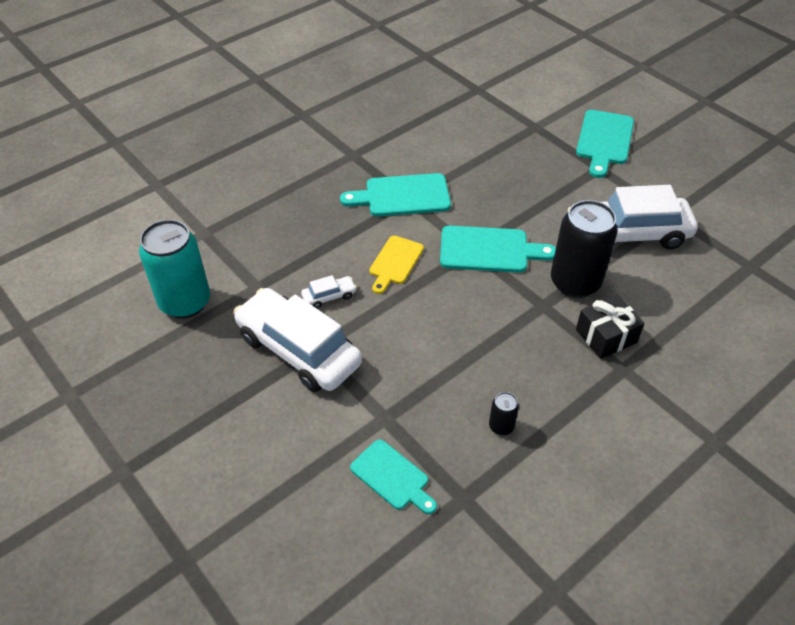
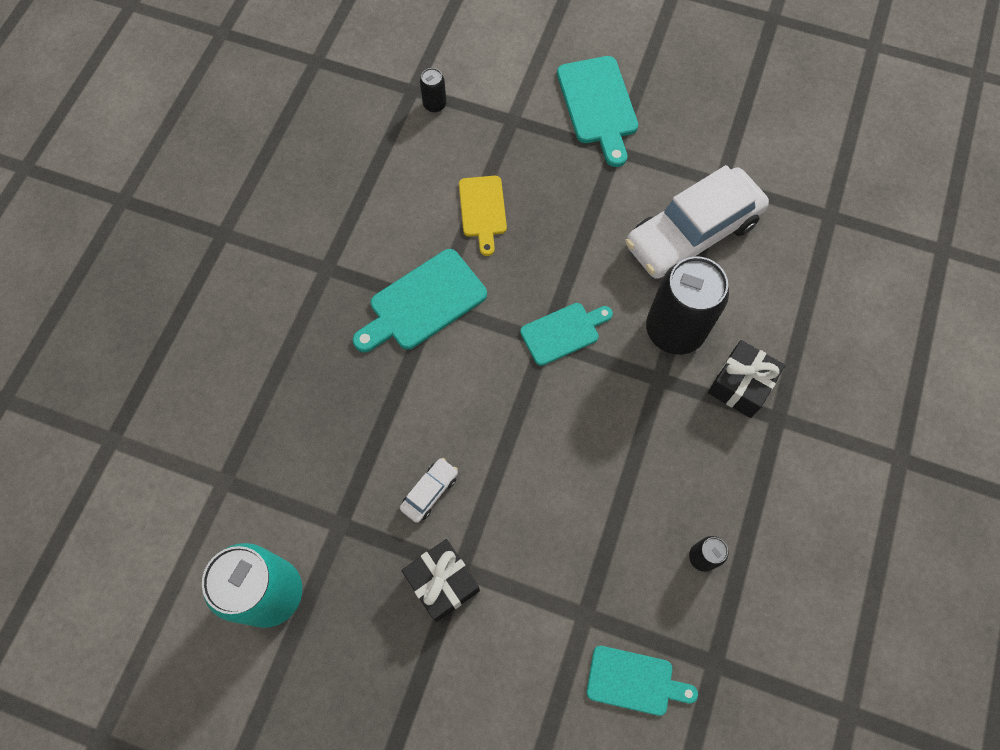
camera: 30 degrees left, 20 degrees up
(299, 350) = (442, 582): white car -> black gift
(395, 262) = (472, 404): yellow cutting board -> yellow cutting board (482, 210)
(487, 101) = (434, 104): none -> black can
(489, 250) = (563, 332): turquoise cutting board -> turquoise cutting board, size x0.66

